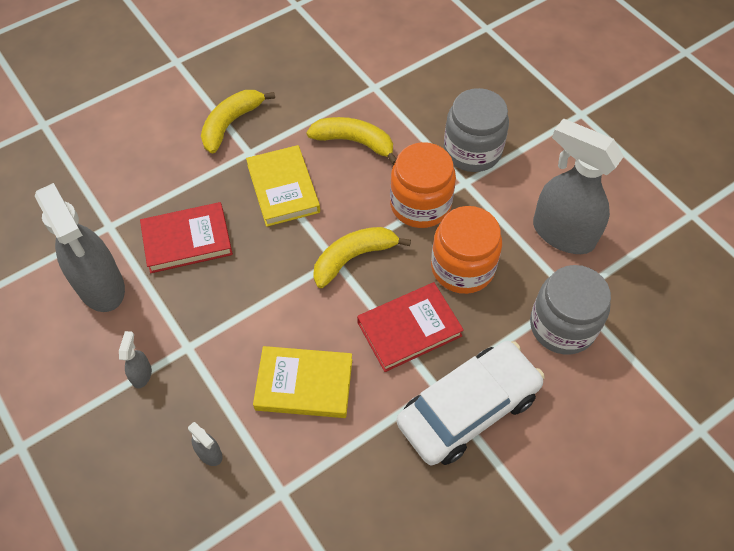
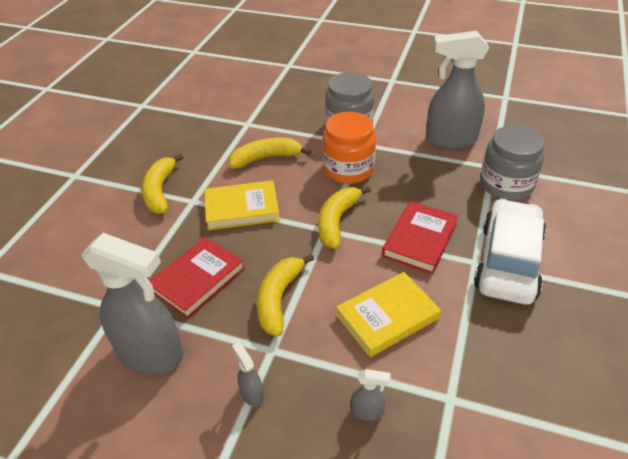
camera: 35 degrees left, 15 degrees down
(233, 304) = (279, 299): none -> yellow banana
(283, 189) = (242, 209): yellow book -> yellow book turned 45 degrees counterclockwise
(462, 267) = (413, 188): orange jar -> none

